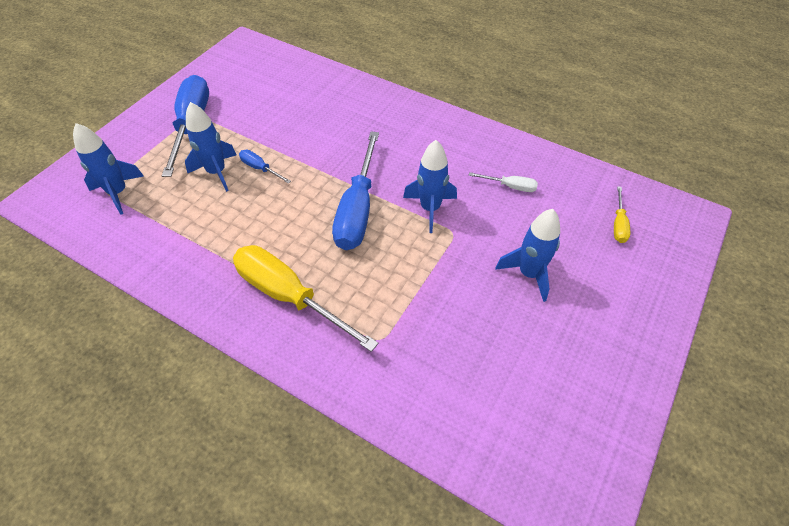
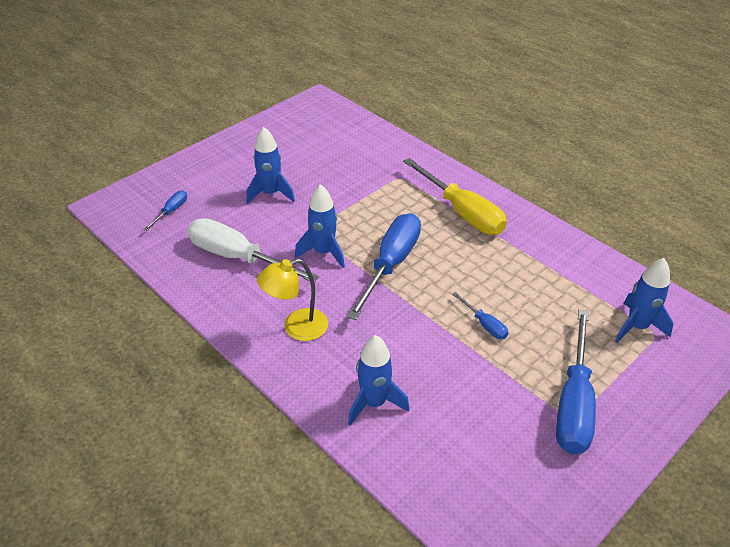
camera: 165 degrees left, 10 degrees down
(217, 172) = (533, 329): blue rocket -> blue rocket (374, 403)
(420, 136) = (296, 328): none -> yellow lamp
(510, 186) = (238, 257): white screwdriver -> white screwdriver, size x2.20
(618, 224) = (171, 211): yellow screwdriver -> blue screwdriver

